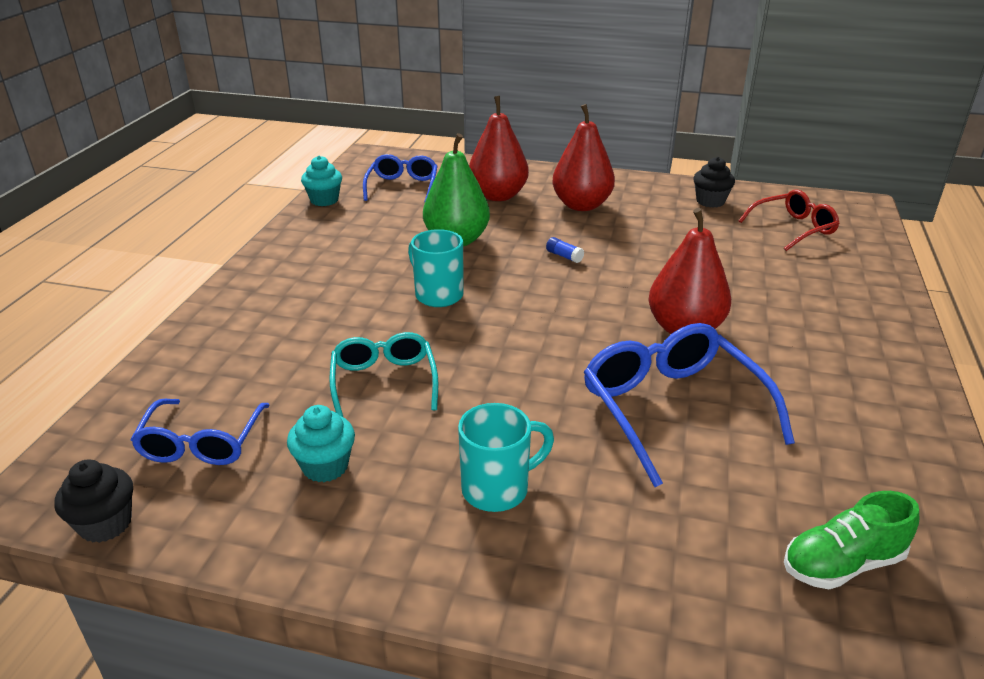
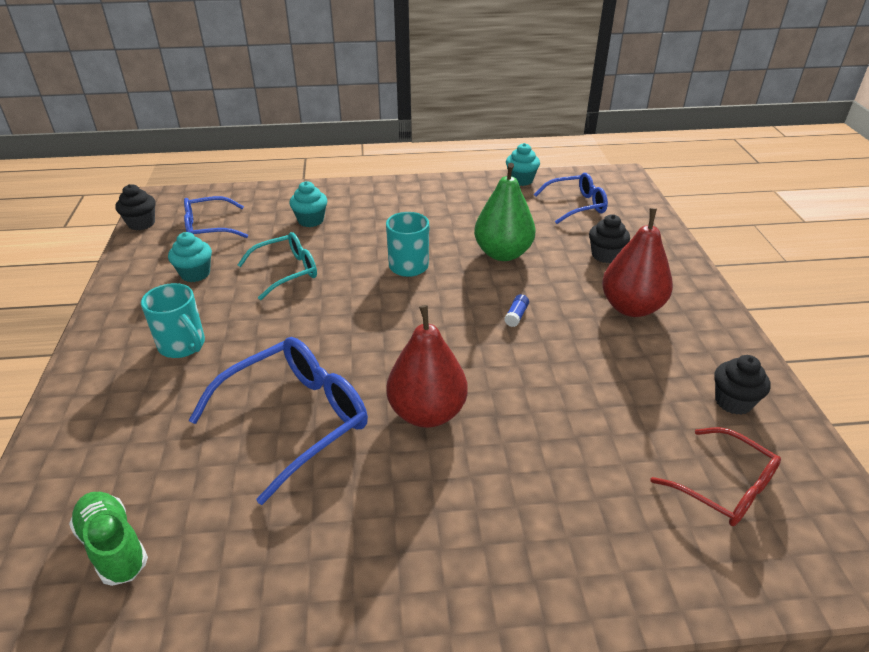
camera: 70 degrees right, 5 degrees up
(273, 347) = (311, 220): none -> turquoise cupcake
(498, 196) = (605, 255): red pear -> black cupcake

